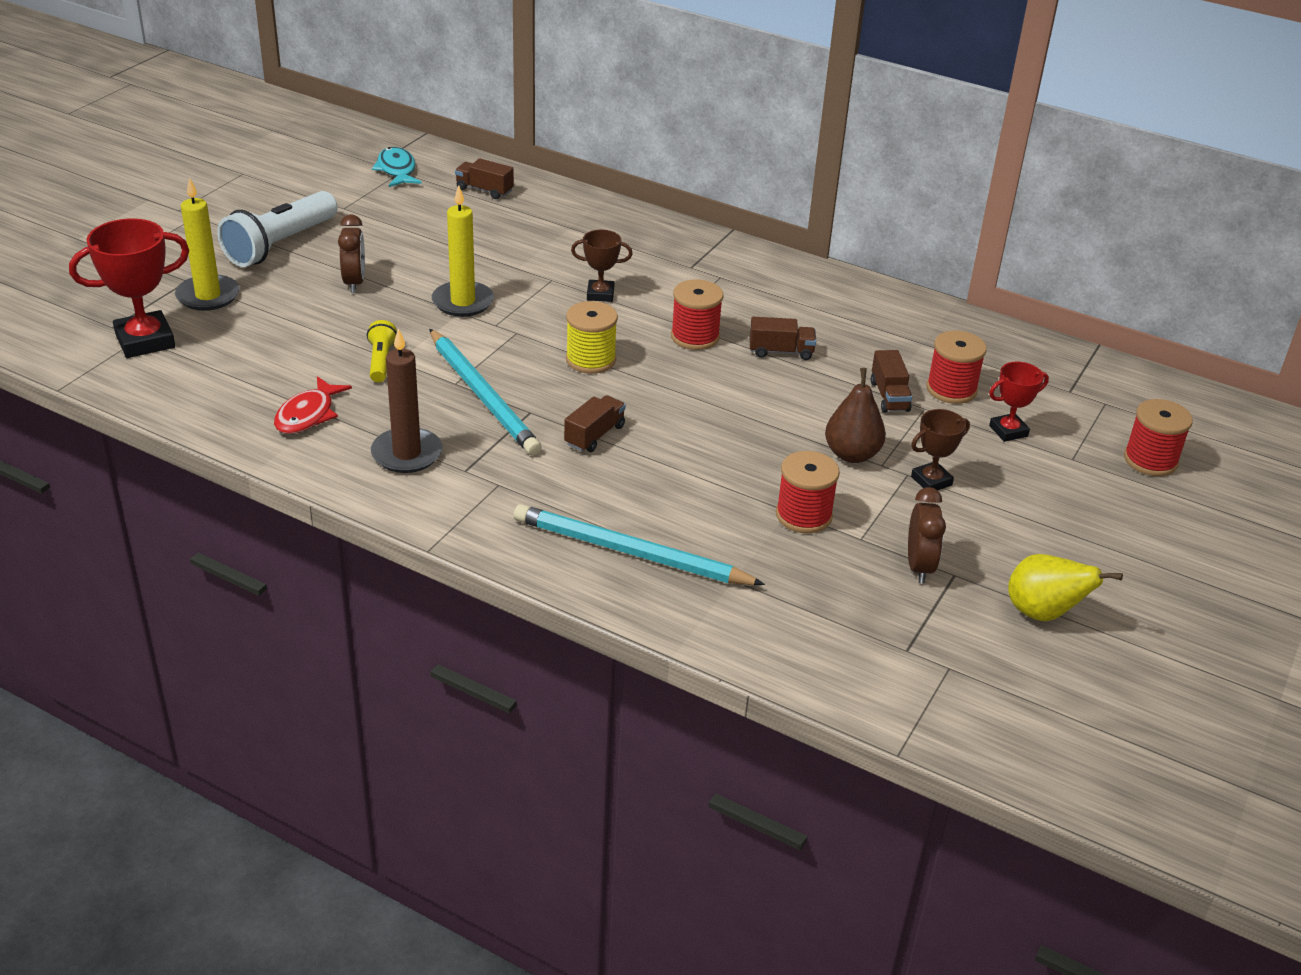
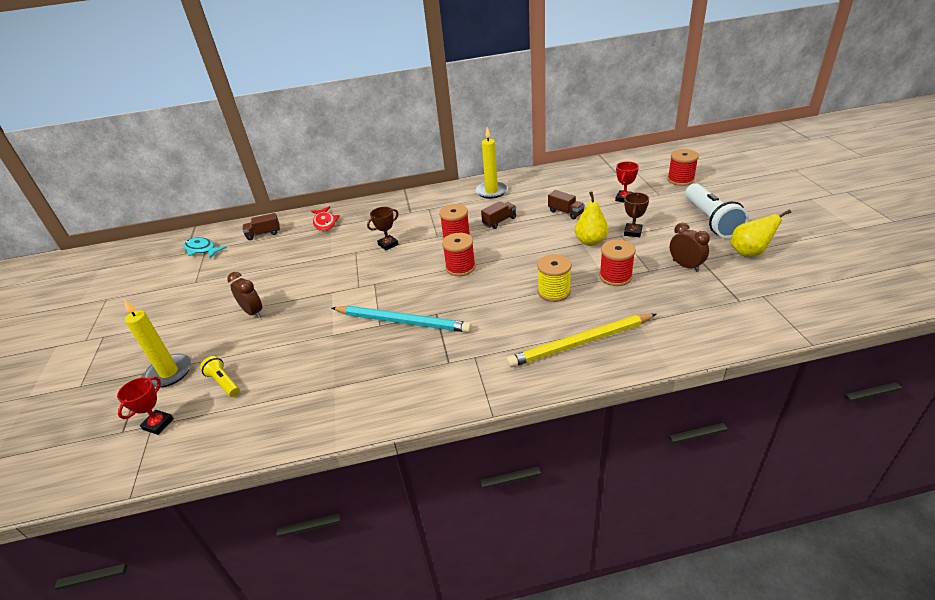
camera: 35 degrees left, 0 degrees up
(145, 341) = (158, 424): red trophy -> red trophy, size x0.57
(280, 245) = (181, 320): white flashlight -> white flashlight (711, 220)
(308, 415) = (323, 394): red fish -> red fish (325, 223)
(381, 361) = (324, 340): yellow flashlight -> yellow flashlight (223, 382)
(407, 454) = (407, 375): brown candle -> none
(463, 302) = (326, 286): yellow candle -> yellow candle (491, 191)
(590, 360) = (427, 273): yellow spool -> yellow spool (554, 292)
(595, 435) = (481, 303): brown truck -> none
(630, 552) = (580, 343): turquoise pencil -> yellow pencil
(852, 454) = (590, 241): brown pear -> yellow pear
(951, 389) = (581, 197): red spool -> red spool (460, 267)

